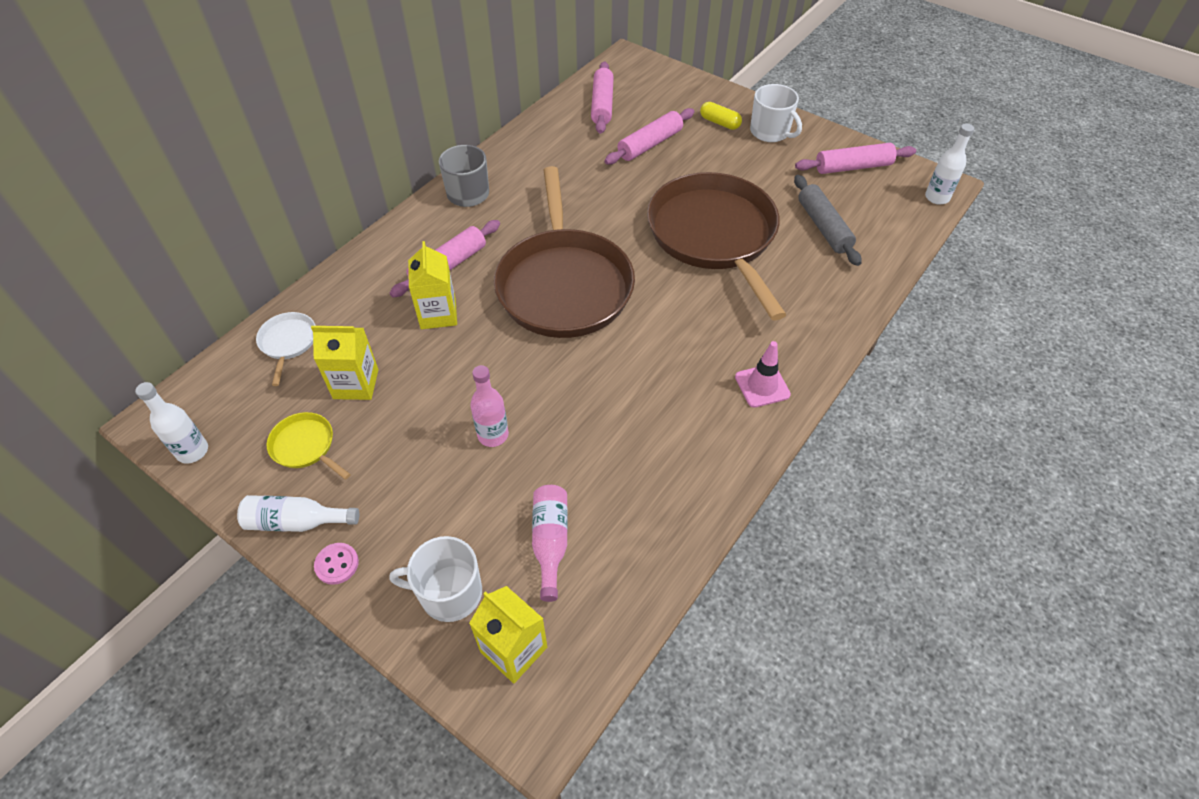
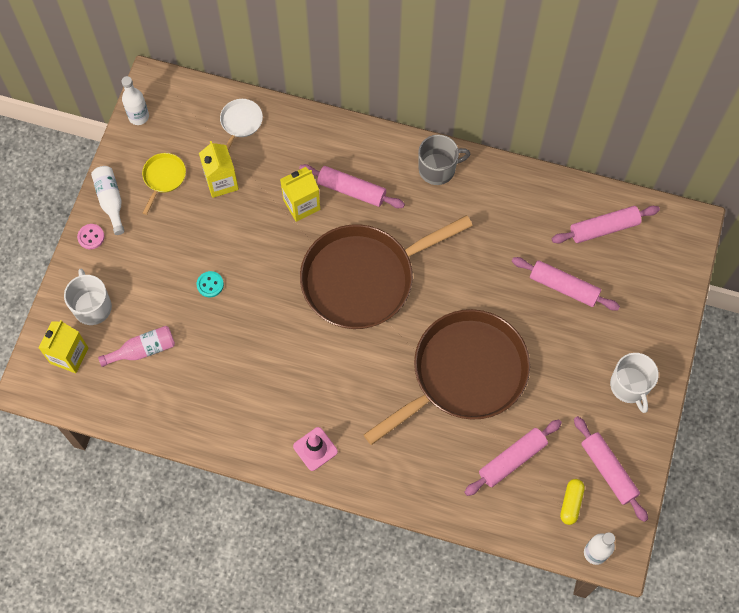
camera: 70 degrees right, 15 degrees up
(288, 342) = (240, 123): white pan -> white pan turned 45 degrees counterclockwise
(493, 435) = (210, 284): pink bottle -> turquoise button
(719, 123) = (623, 337): yellow capsule -> yellow capsule (571, 503)
(770, 132) = (629, 386): white mug -> white mug turned 45 degrees counterclockwise
(823, 227) = (512, 460): grey rolling pin -> pink rolling pin

